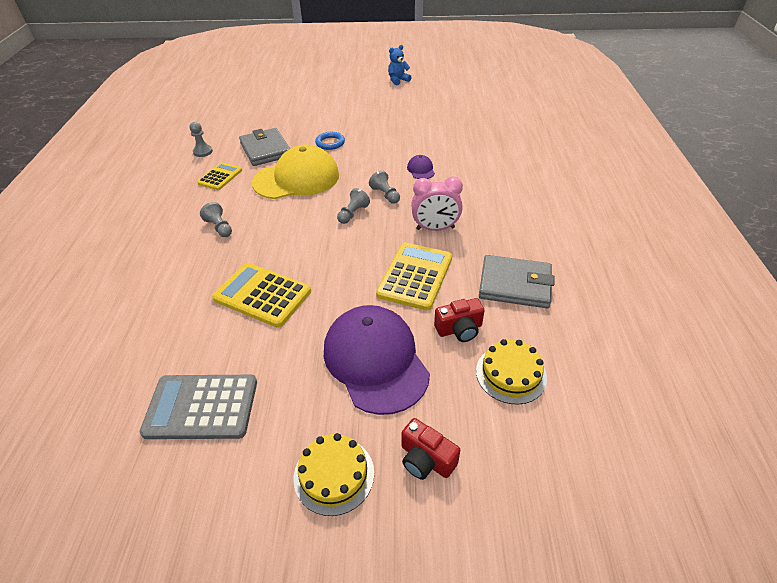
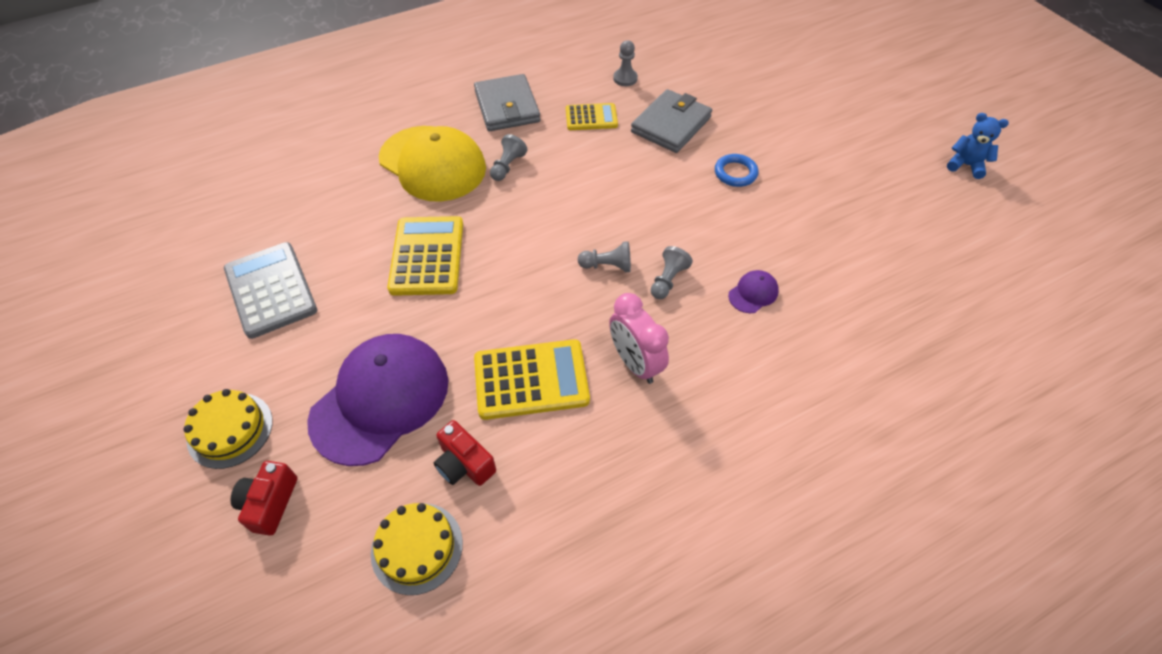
camera: 60 degrees right, 10 degrees up
(297, 179) = (636, 181): yellow cap -> yellow cap (432, 163)
(515, 284) = (577, 499): grey wallet -> grey wallet (507, 107)

